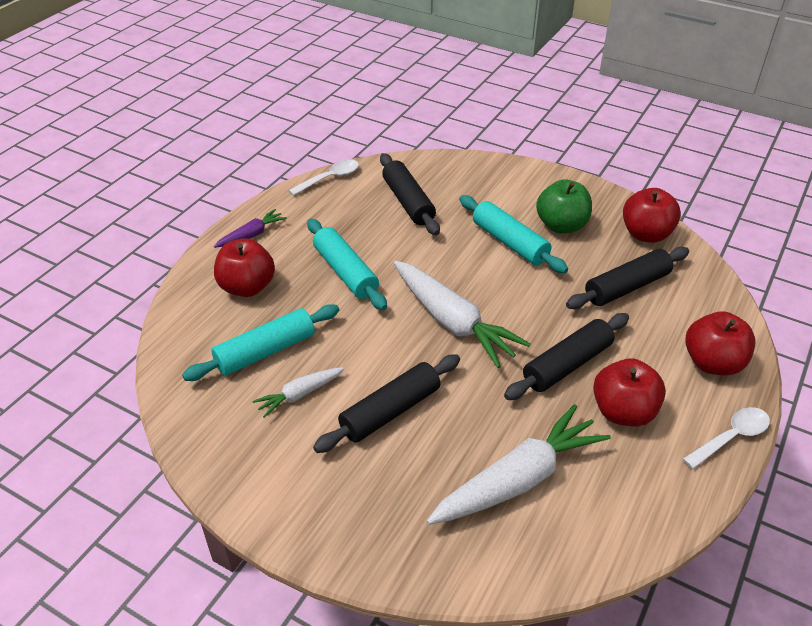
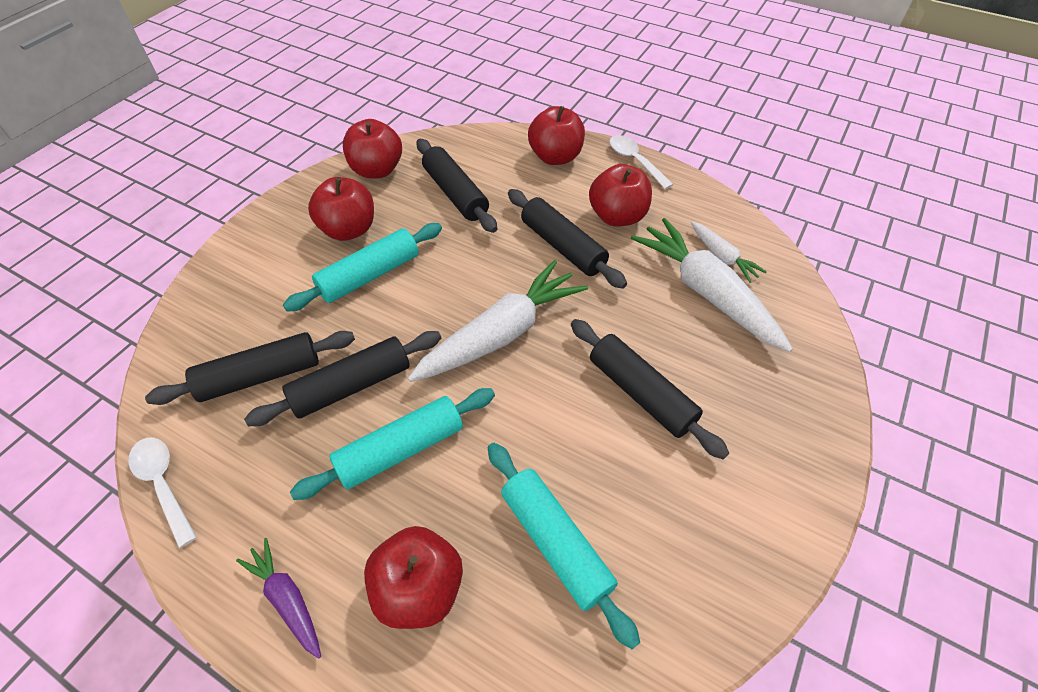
camera: 90 degrees left, 10 degrees up
(299, 395) = (627, 491): white carrot -> white carrot (722, 257)
(399, 244) = (352, 386): none -> black rolling pin
(561, 226) = (349, 230): green apple -> red apple

